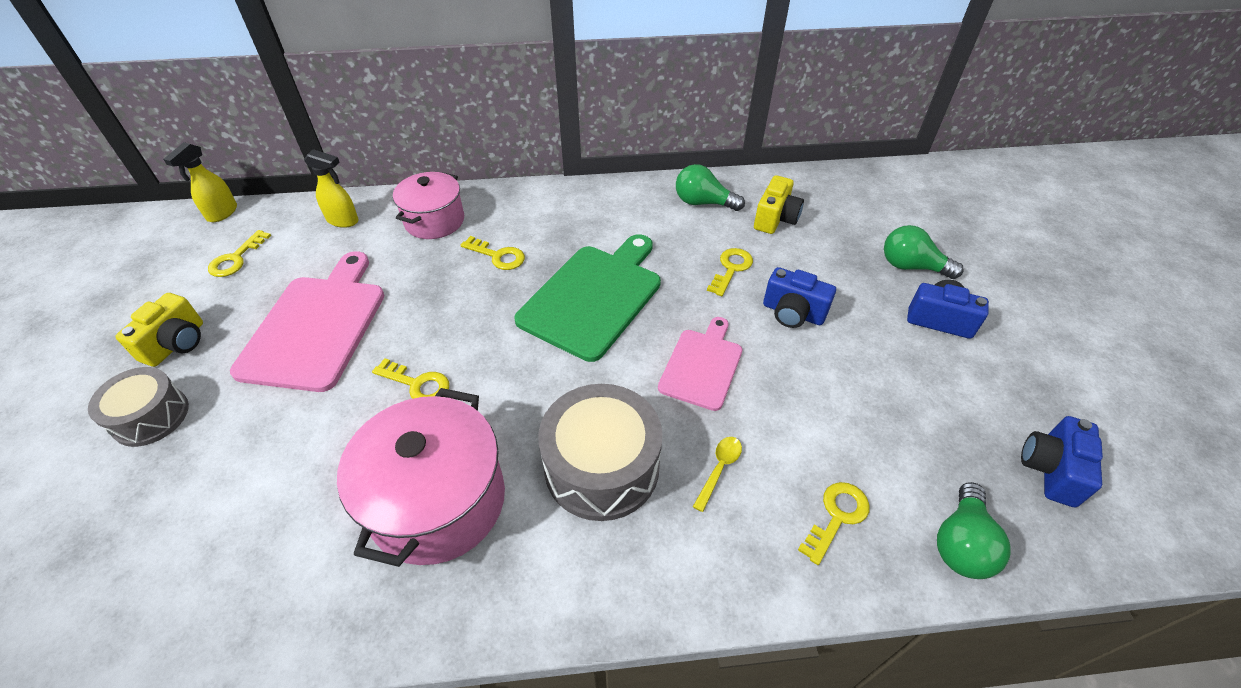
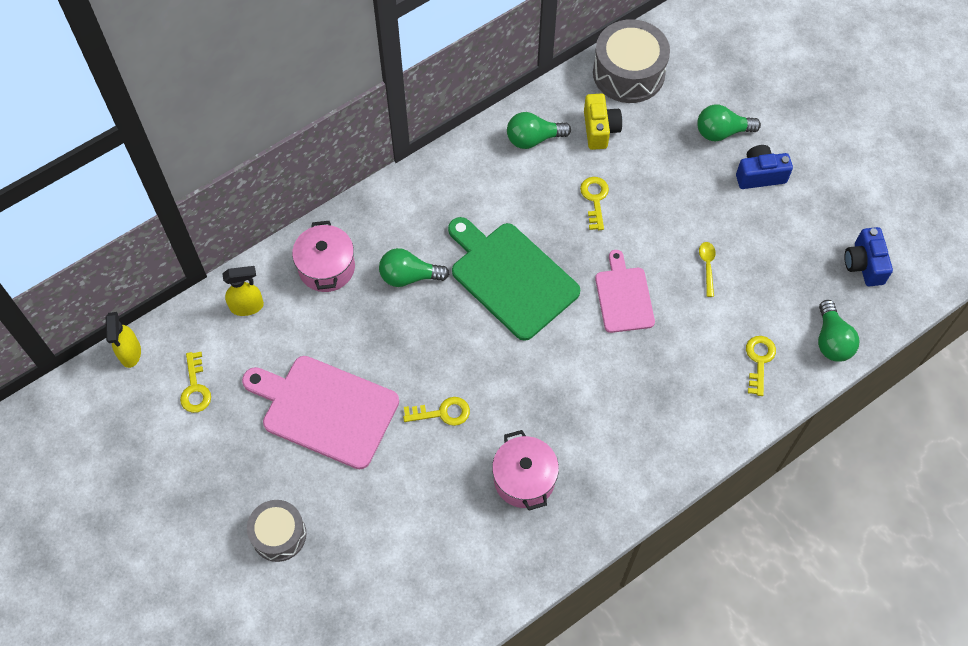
camera: 30 degrees left, 15 degrees up
(177, 344) = (233, 478): yellow camera -> none
(316, 327) = (325, 410): pink cutting board -> pink cutting board turned 45 degrees counterclockwise
(438, 501) = (524, 479): pink pot -> pink pot, size x0.65
(498, 256) = (409, 276): yellow key -> green light bulb
(593, 297) = (511, 277): green cutting board -> green cutting board turned 45 degrees counterclockwise
(601, 467) = (606, 403): grey drum -> grey drum (628, 73)
(719, 469) = (677, 367): yellow spoon -> yellow spoon (707, 266)
(793, 313) = (660, 219): blue camera -> none

